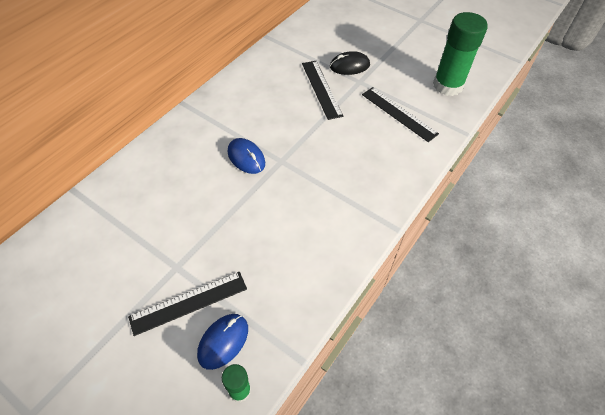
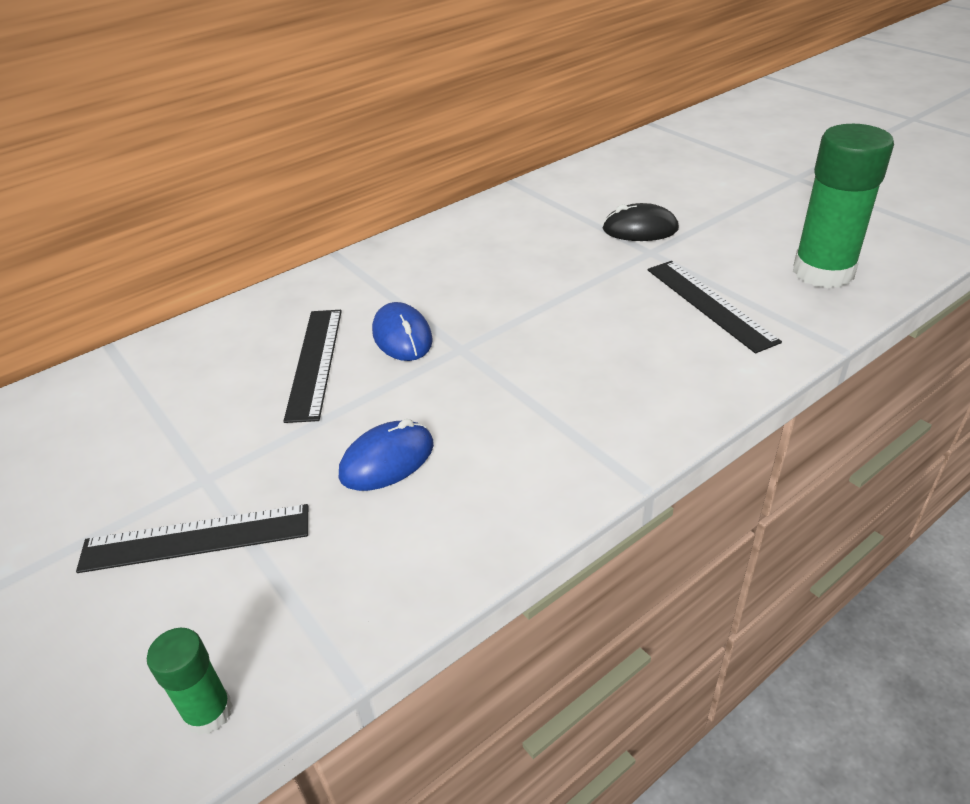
camera: 20 degrees right, 15 degrees down
(223, 341) = (222, 616): blue mouse -> blue mouse (387, 460)
(321, 89) = (576, 256): black ruler -> black ruler (315, 362)

